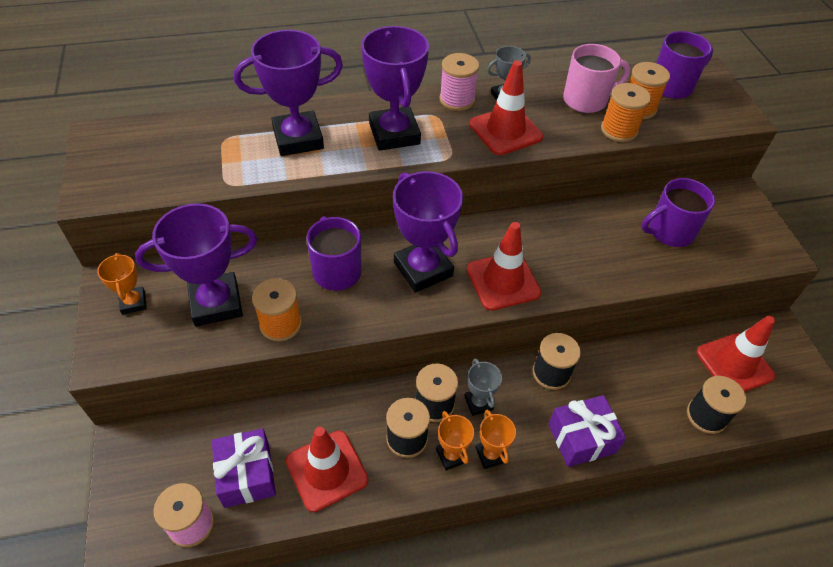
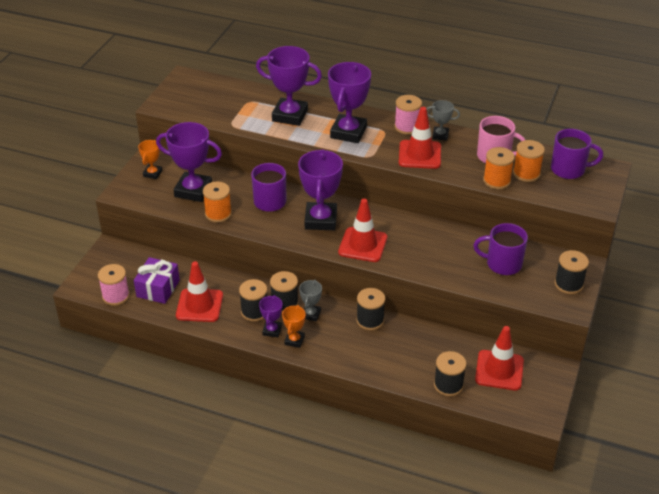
camera: 35 degrees right, 10 degrees down
(451, 455) = (272, 330): orange trophy -> purple trophy
(581, 438) = (356, 358): purple gift -> none
(752, 225) = (568, 284): none -> black spool

